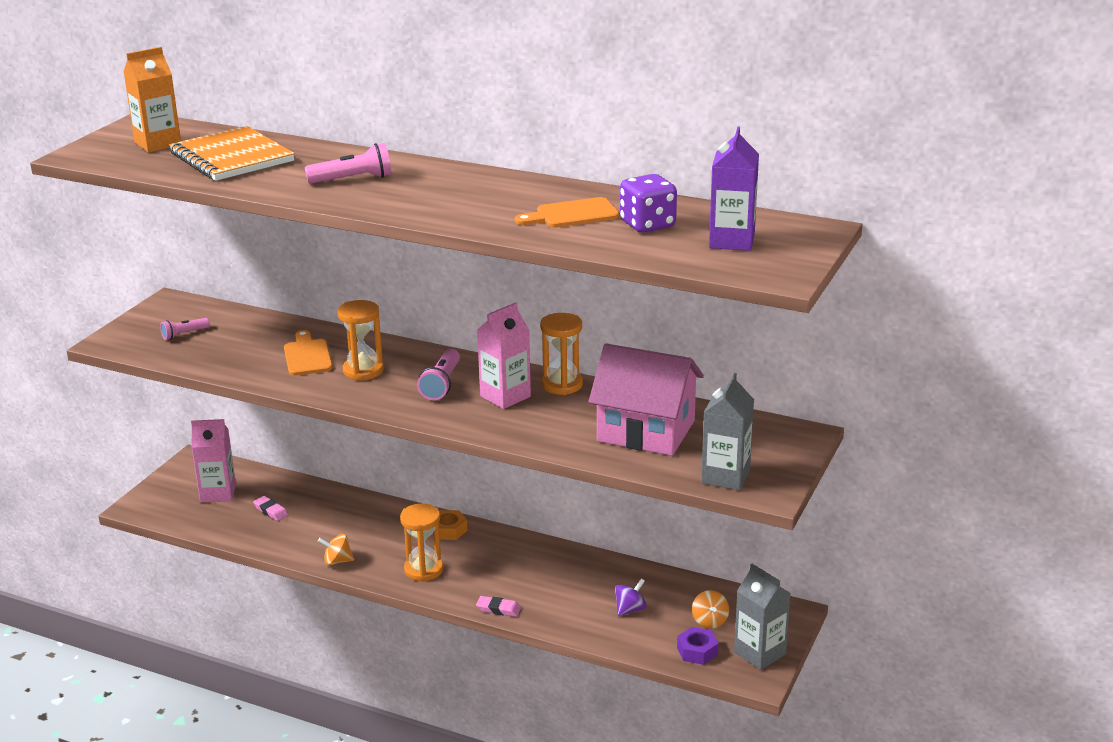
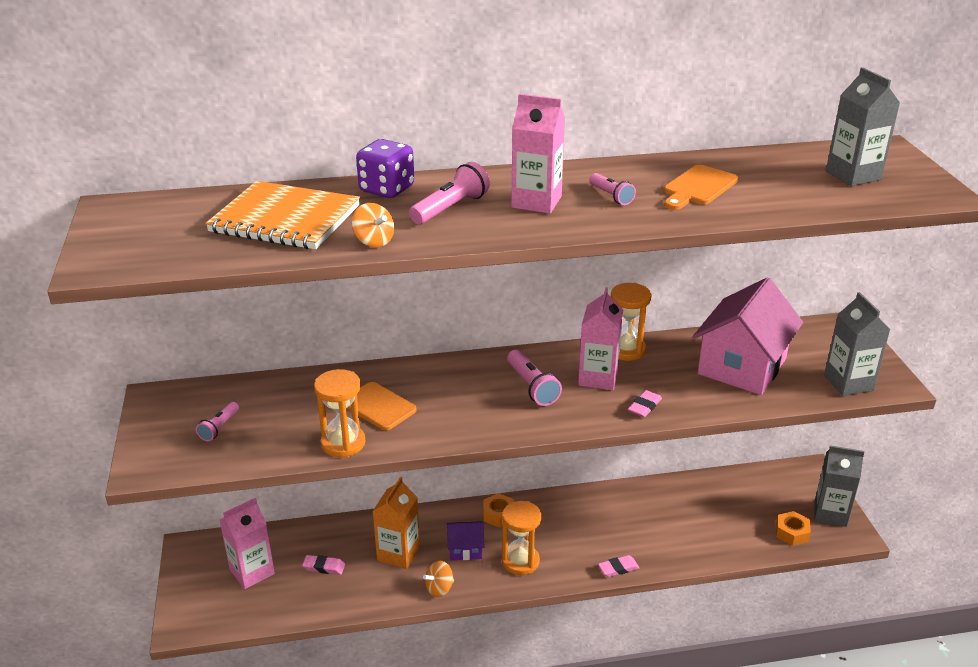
camera: 35 degrees left, 5 degrees up
(158, 144) = (174, 226): orange carton -> orange carton (398, 553)
(363, 371) = (447, 400): orange hourglass -> orange hourglass (343, 443)
(391, 543) = (465, 549): none -> purple house
(423, 191) = (536, 202): none -> pink carton
(488, 202) = (611, 196): none -> pink flashlight
(510, 429) = (644, 406): none -> pink eraser
(630, 609) = (709, 520): purple spinning top -> none
(646, 431) = (742, 366): pink house -> pink house turned 45 degrees counterclockwise
(647, 224) = (769, 179): purple dice -> purple dice (387, 189)
(697, 651) = (791, 532): purple nut -> orange nut
(709, 621) = (770, 503): orange spinning top -> orange spinning top (374, 241)
(732, 241) = (853, 175): purple carton -> grey carton

